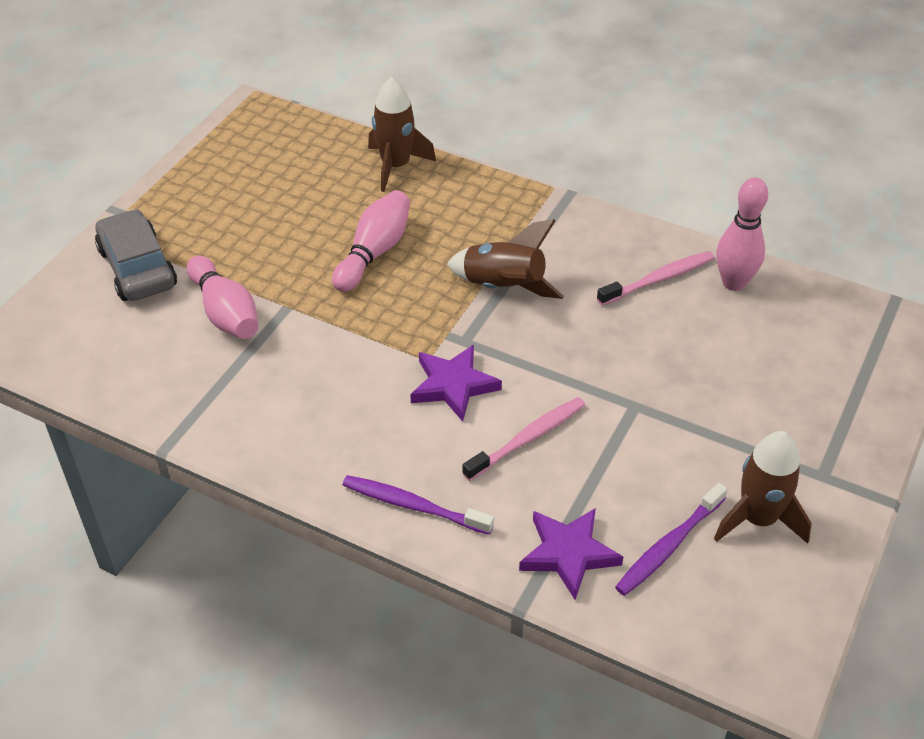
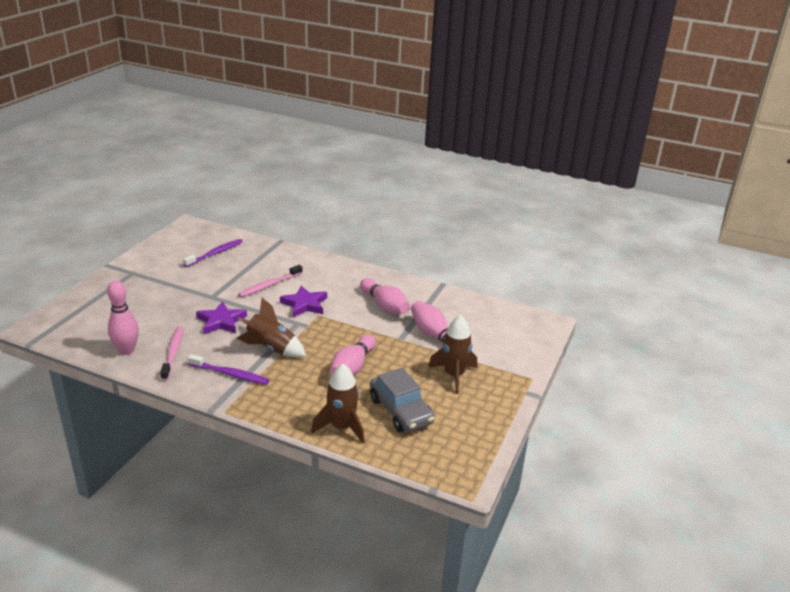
camera: 175 degrees right, 15 degrees down
(137, 268) = (497, 358): grey car -> grey car (401, 411)
(300, 383) = (385, 306): none -> pink bowling pin
(413, 506) = (325, 265): purple toothbrush -> purple toothbrush (230, 374)
(568, 554) = (259, 252): purple star -> purple star (221, 321)
(658, 279) = (173, 352): pink toothbrush -> pink toothbrush turned 120 degrees clockwise
(758, 519) = (172, 260): brown rocket -> brown rocket (454, 375)

